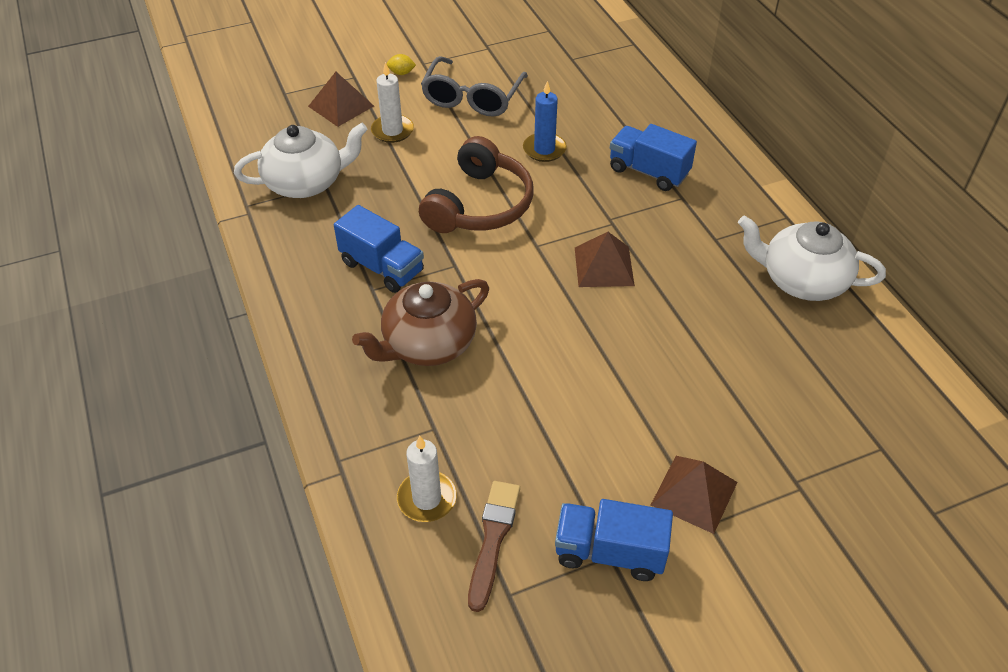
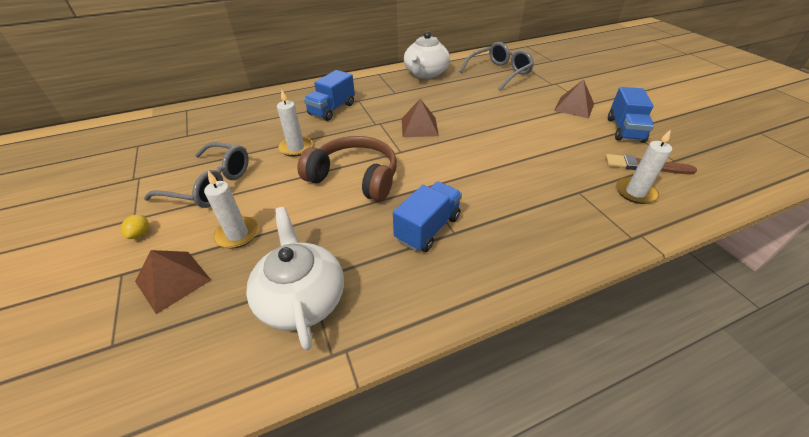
camera: 90 degrees left, 5 degrees down
(427, 344) = (505, 198): brown teapot -> none
(544, 149) = (296, 148): blue candle -> white candle
(833, 396) = (499, 73): none -> grey glasses

